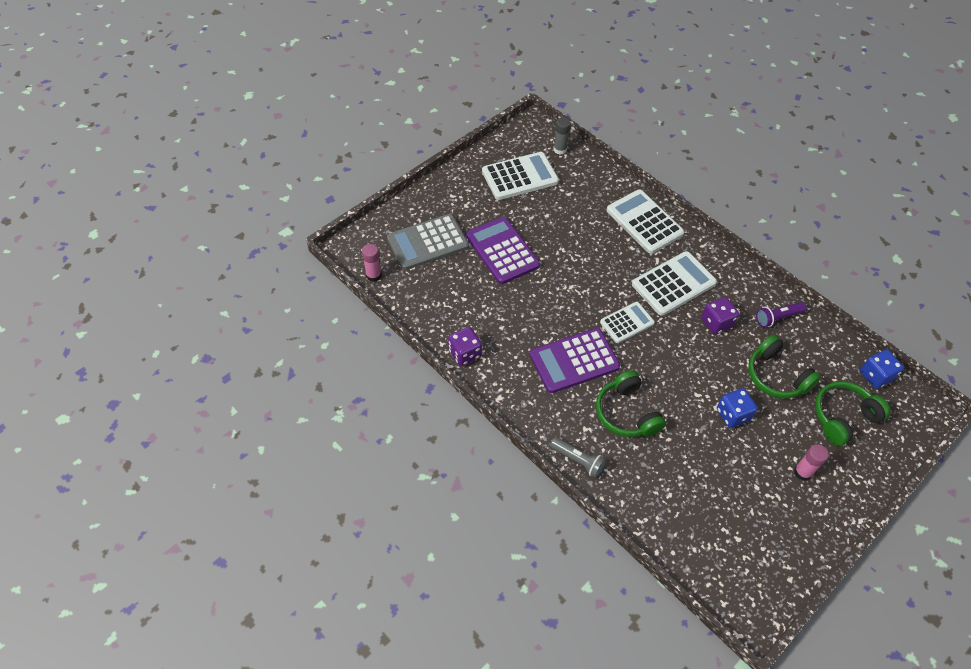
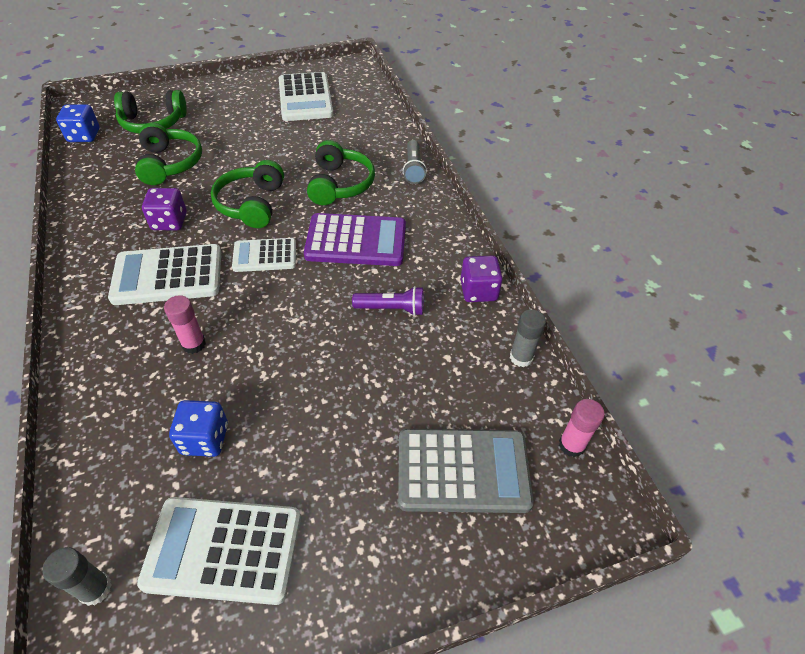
camera: 155 degrees left, 5 degrees down
(418, 315) = (521, 357): none -> grey glue stick
(502, 251) = (352, 407): purple calculator -> none
(578, 460) = (413, 169): grey flashlight -> grey flashlight turned 150 degrees counterclockwise
(644, 222) = (111, 370): white calculator -> white calculator (305, 98)
(675, 363) = (251, 204): none -> green headphones
(732, 414) = (243, 153): blue dice -> blue dice (205, 439)
(777, 318) = (102, 204): purple flashlight -> purple flashlight (391, 309)
(802, 472) = (231, 107): pink glue stick -> pink glue stick (193, 344)

